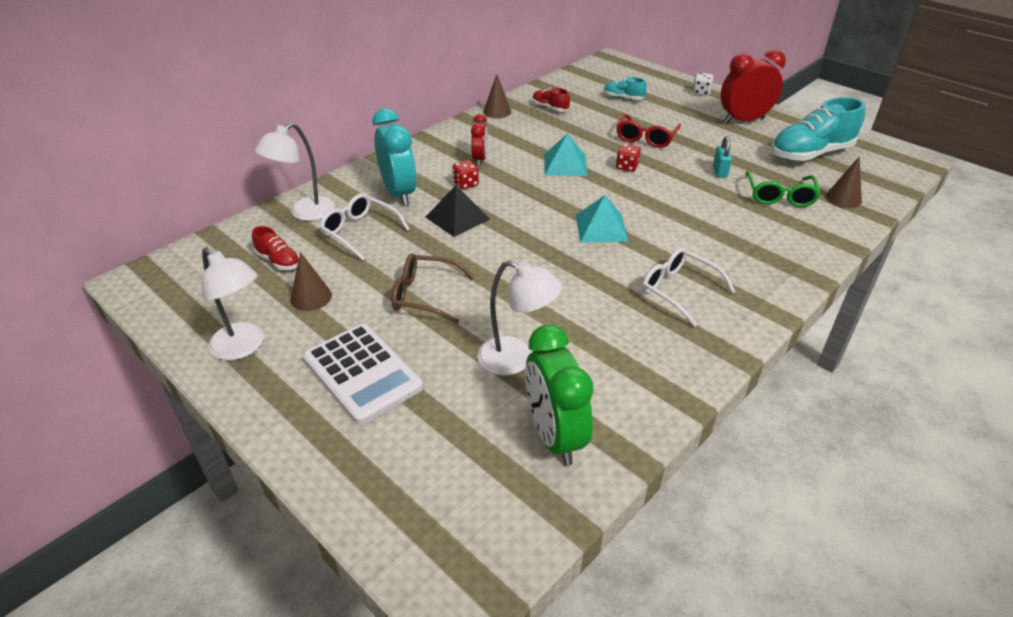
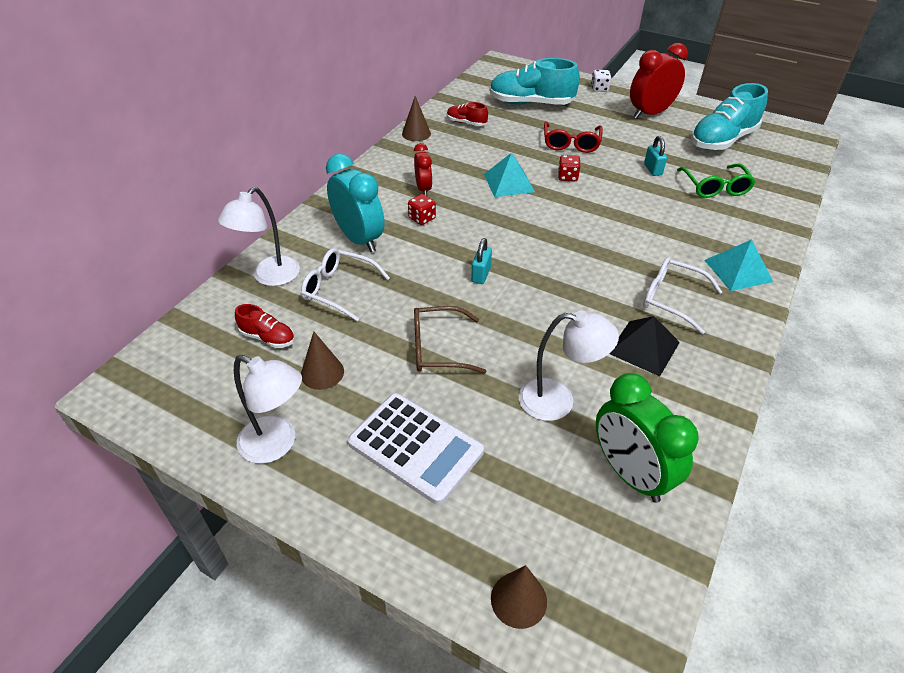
camera: 15 degrees left, 5 degrees up
(457, 218) = (431, 257): black pyramid -> black pyramid (644, 347)
(497, 239) = (481, 275): none -> turquoise padlock
(601, 228) = (573, 245): turquoise pyramid -> turquoise pyramid (738, 270)
(623, 98) = (531, 103): turquoise shoe -> turquoise shoe, size x2.05
(843, 198) = (769, 181): brown cone -> brown cone (518, 599)

